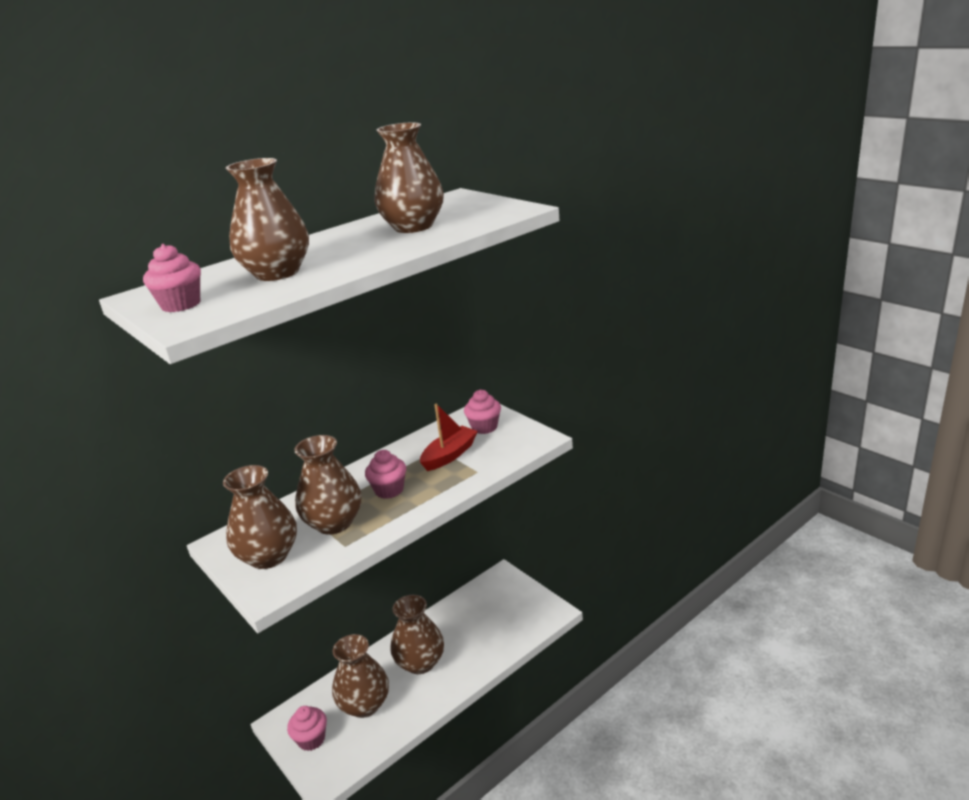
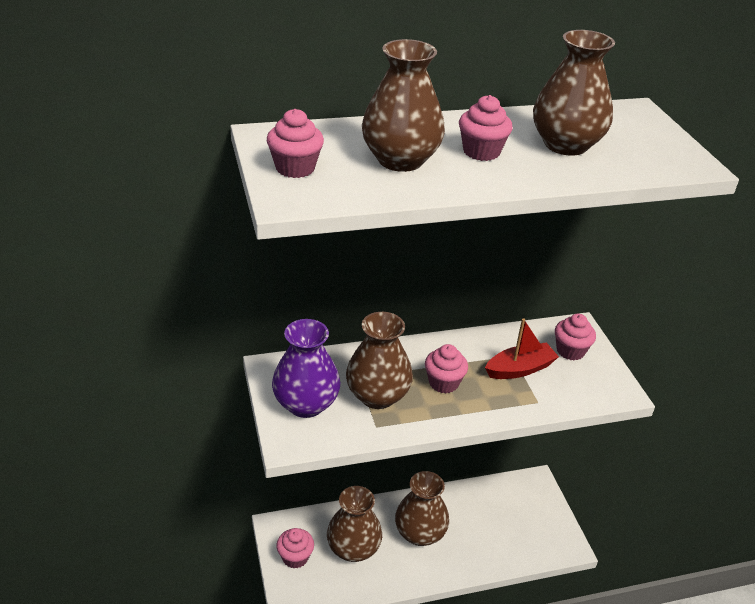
camera: 20 degrees right, 10 degrees up
(269, 556) = (306, 404): brown vase -> purple vase
(345, 249) = (481, 152): none -> pink cupcake

